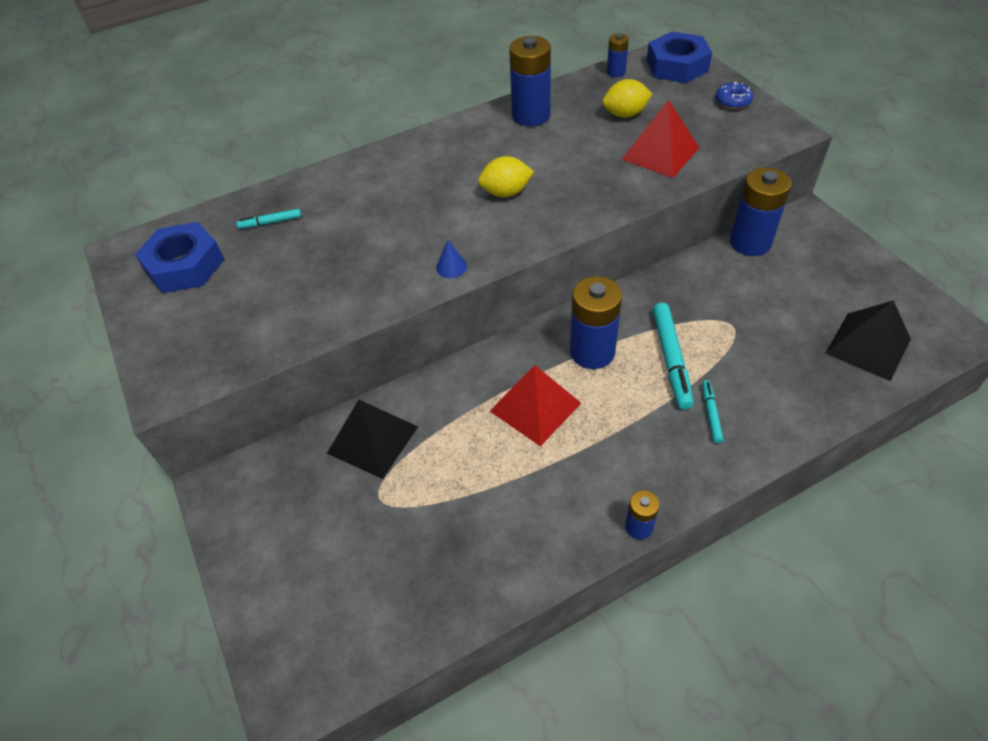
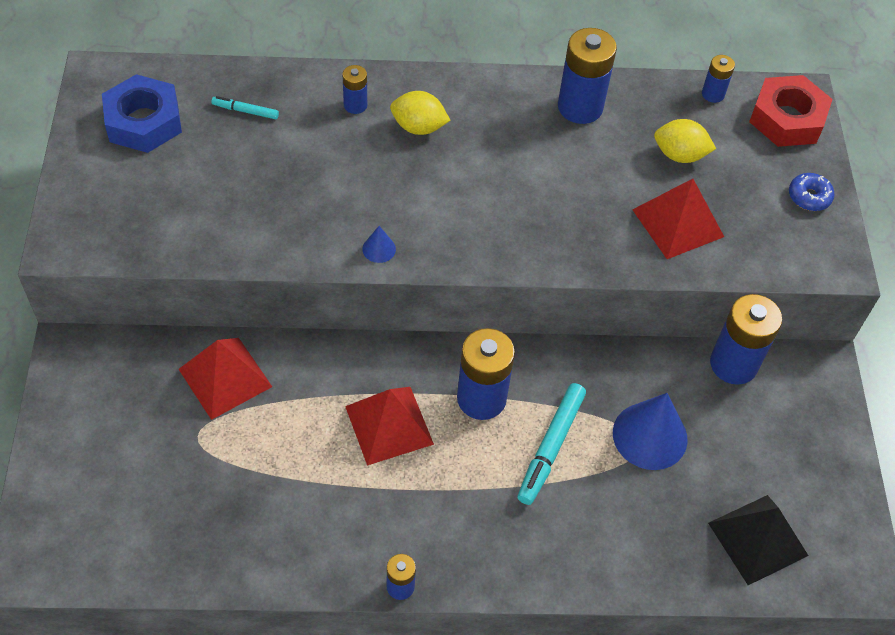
camera: 20 degrees right, 5 degrees up
(359, 182) = (355, 105): none -> blue battery
(373, 440) = (225, 378): black pyramid -> red pyramid
(506, 192) = (487, 191): yellow lemon -> yellow lemon (418, 127)
(677, 66) = (787, 119): blue nut -> red nut
(711, 414) = (546, 521): turquoise marker -> none
(734, 316) = (650, 435): none -> blue cone

